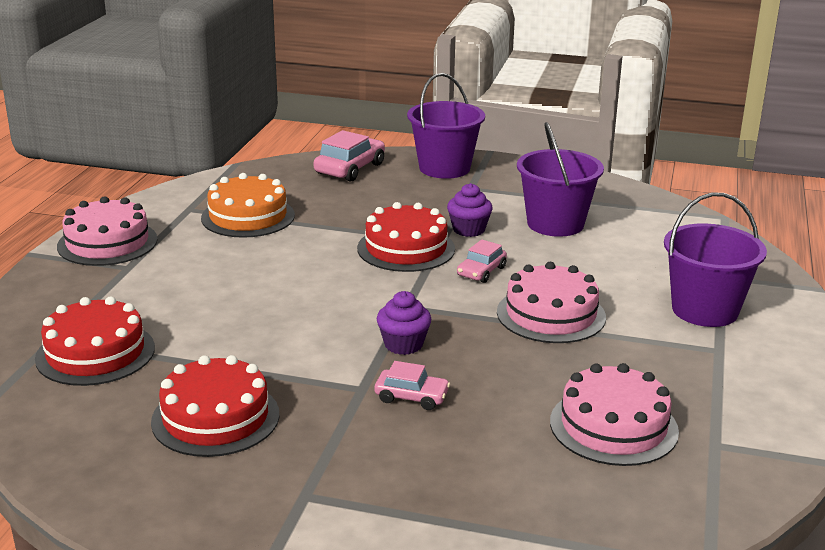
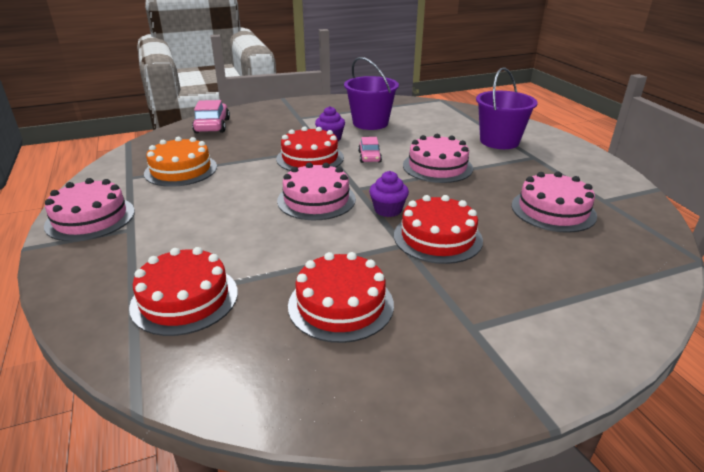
camera: 35 degrees left, 5 degrees up
(341, 302) = (316, 200): none -> pink cake
(411, 397) = (437, 237): pink car -> red cake
(444, 168) = (270, 112): purple bucket -> none

